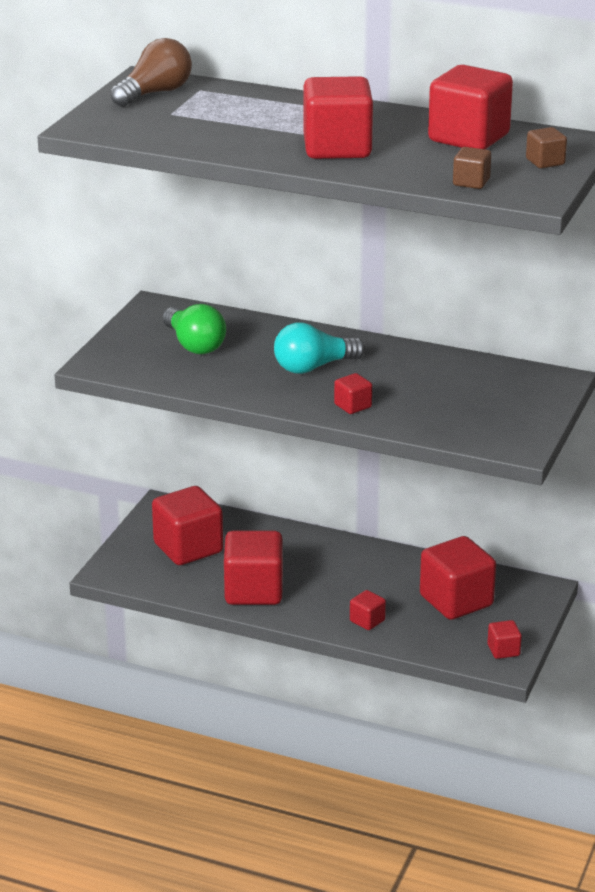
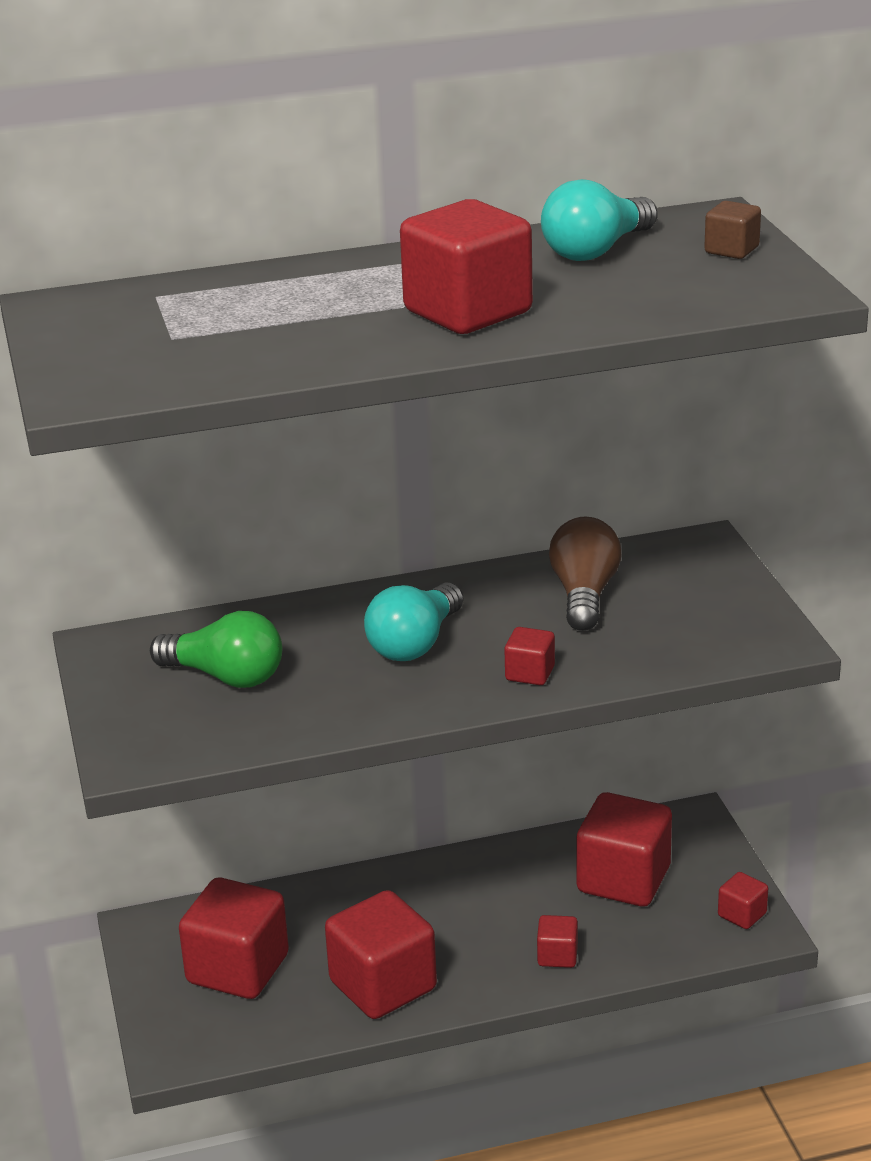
camera: 35 degrees left, 0 degrees up
(154, 93) = (102, 319): brown light bulb -> brown light bulb (584, 595)
(468, 138) = (596, 250): red cube -> turquoise light bulb
(471, 182) = (699, 300): brown cube -> none

